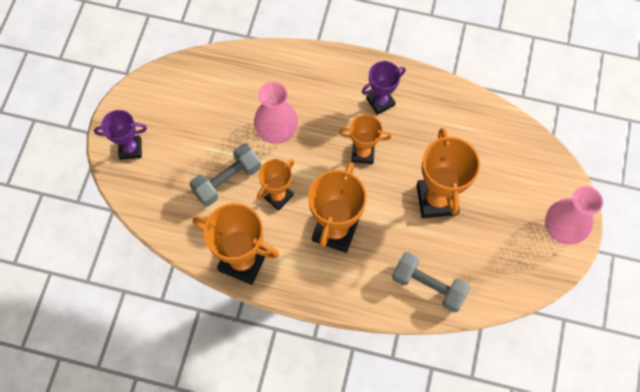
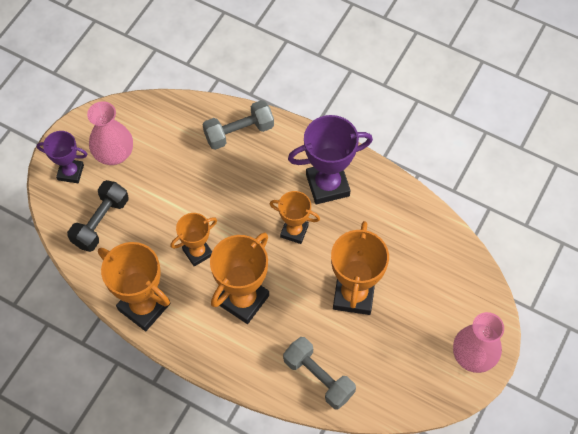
camera: 15 degrees right, 5 degrees down
(175, 190) = (101, 222): none -> black dumbbell
(227, 180) = (153, 225): grey dumbbell -> grey dumbbell (239, 132)
(277, 131) = (216, 189): pink vase -> pink vase (114, 154)
(380, 102) = (327, 185): purple trophy -> purple trophy, size x1.64

